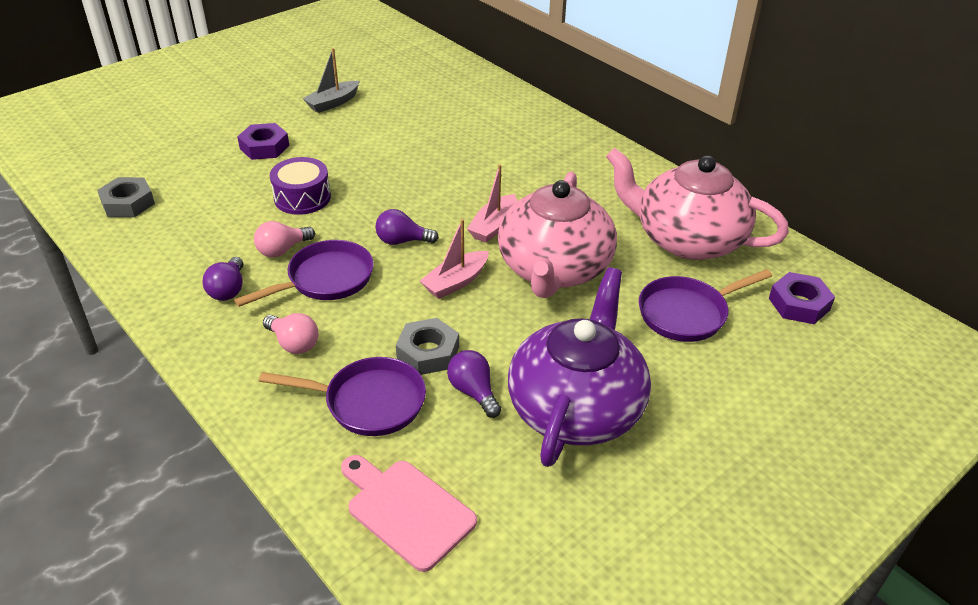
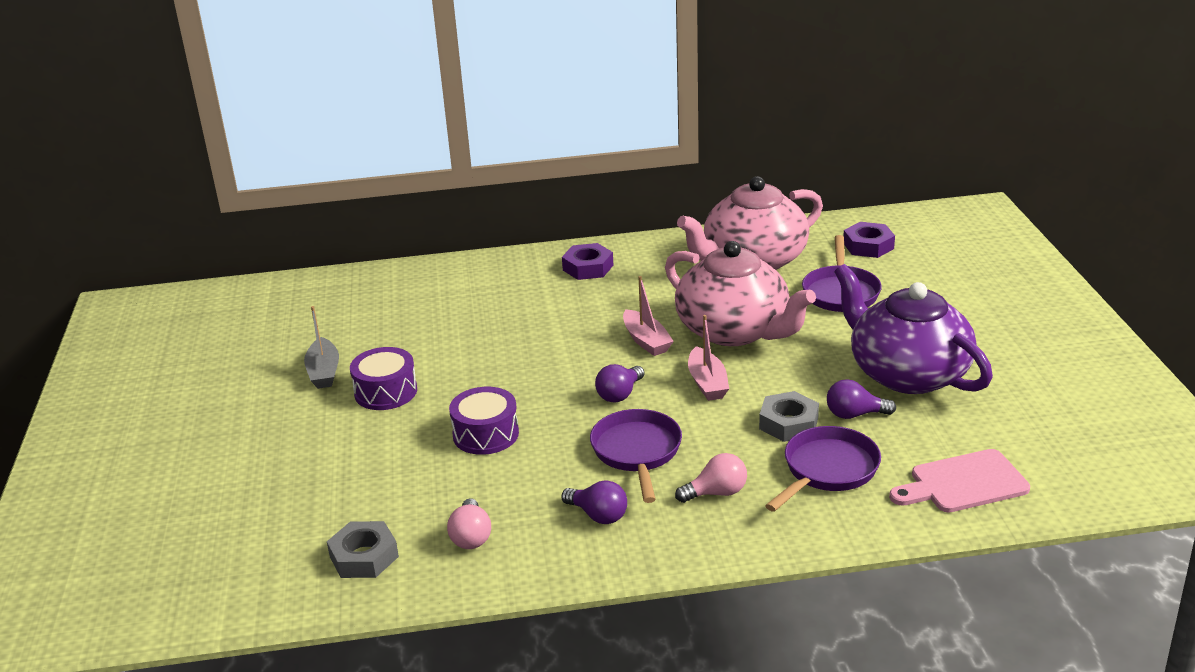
camera: 55 degrees left, 10 degrees down
(264, 147) = (359, 437): purple nut -> purple nut (588, 267)
(282, 250) = (564, 467): pink light bulb -> pink light bulb (471, 537)
(326, 136) = (386, 392): none -> purple drum

